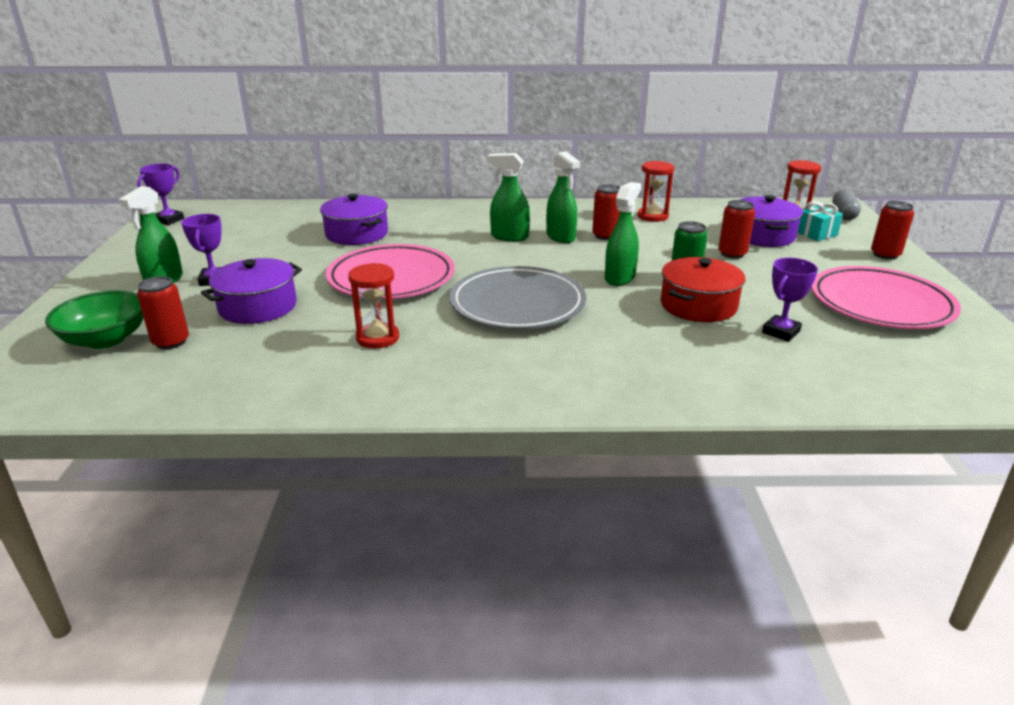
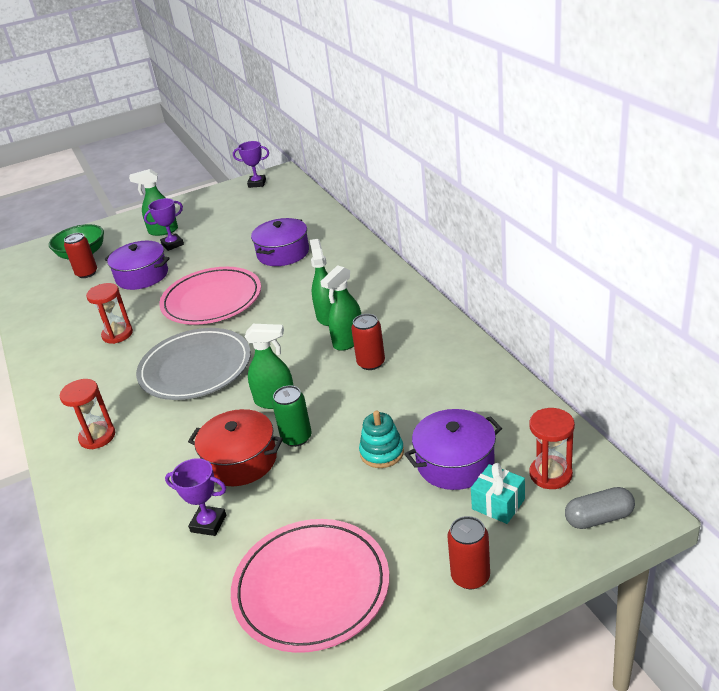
camera: 70 degrees right, 5 degrees up
(652, 216) = (450, 374): red hourglass -> red hourglass (97, 437)
(732, 254) = (382, 452): red can -> turquoise stacking toy

